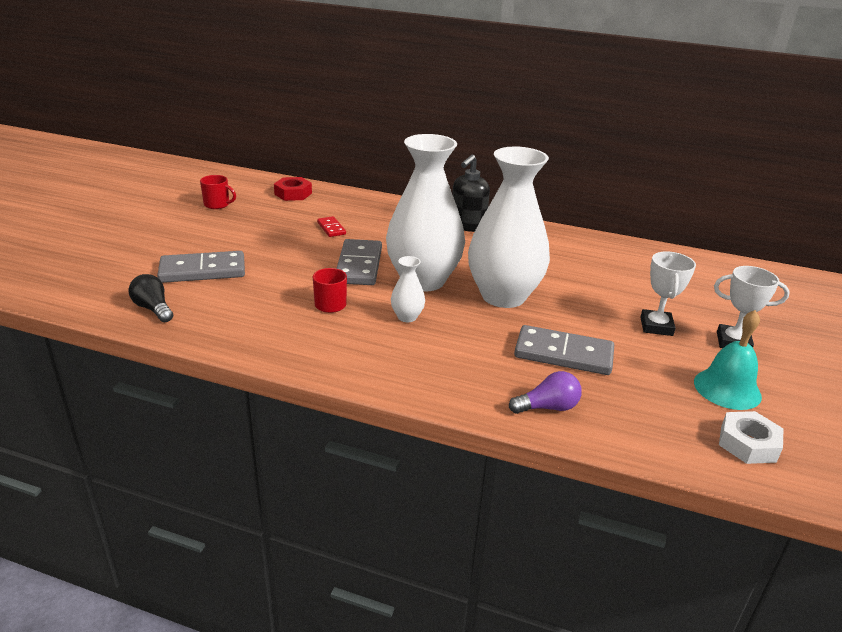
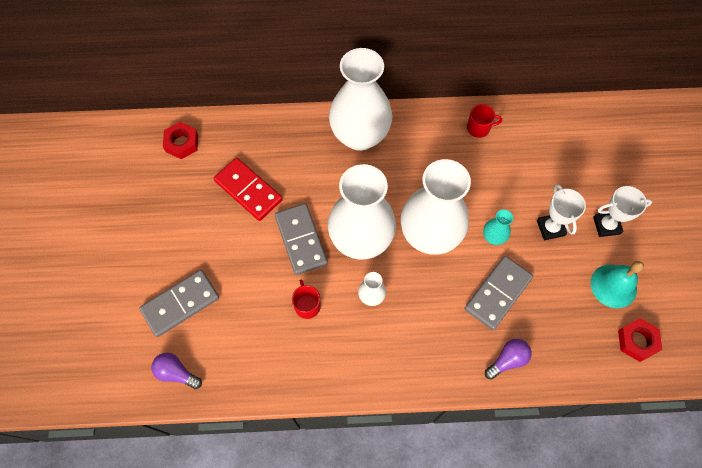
camera: 20 degrees left, 35 degrees up
(153, 309) = (176, 373): black light bulb -> purple light bulb
(217, 204) = (125, 193): red mug -> red mug (479, 128)
(331, 228) = (248, 190): red domino -> red domino, size x1.96
(467, 226) = (360, 136): black soap dispenser -> white vase
(563, 354) = (498, 293): grey domino -> grey domino turned 45 degrees counterclockwise
(579, 315) = (493, 237): none -> turquoise vase
(748, 444) = (637, 341): white nut -> red nut

